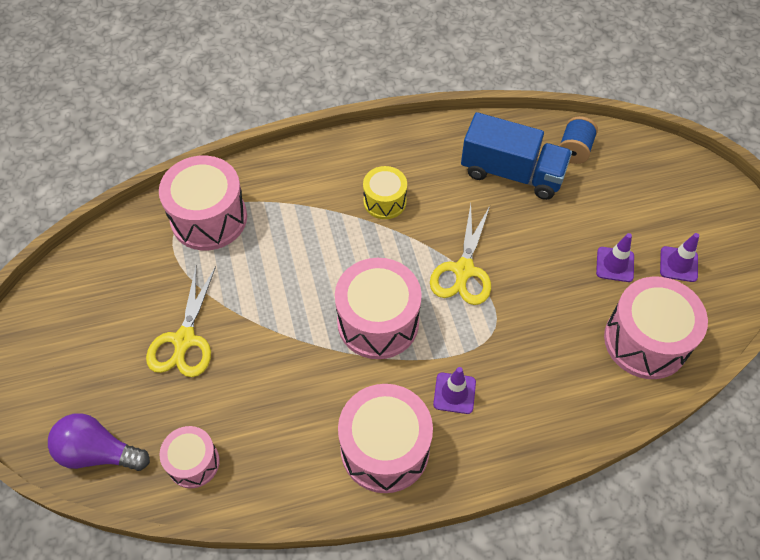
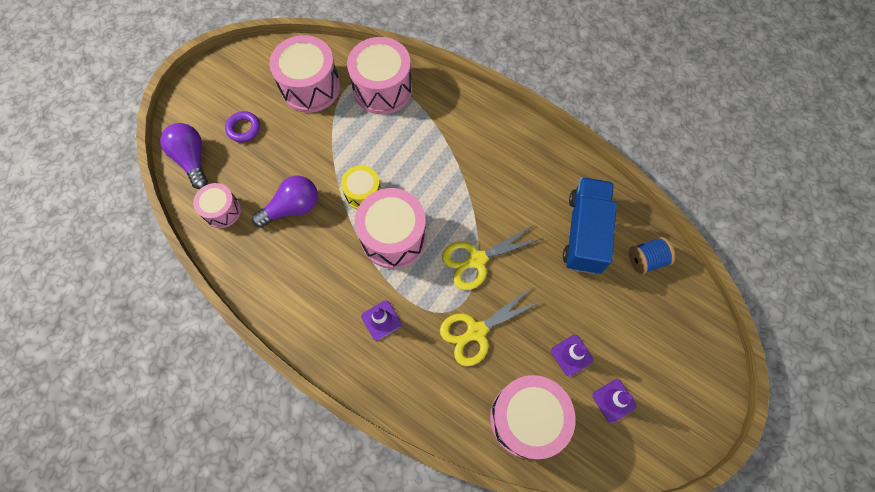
camera: 50 degrees right, 10 degrees up
(117, 374) = (244, 129): none -> purple ring
(184, 340) = (292, 144): yellow scissors -> yellow scissors (476, 332)
(258, 390) = (292, 208): none -> purple light bulb
(385, 201) = (486, 173): yellow drum -> yellow drum (363, 193)
(385, 449) = (310, 307): pink drum -> pink drum (310, 87)
(512, 173) = (584, 233): blue truck -> blue truck turned 150 degrees counterclockwise

